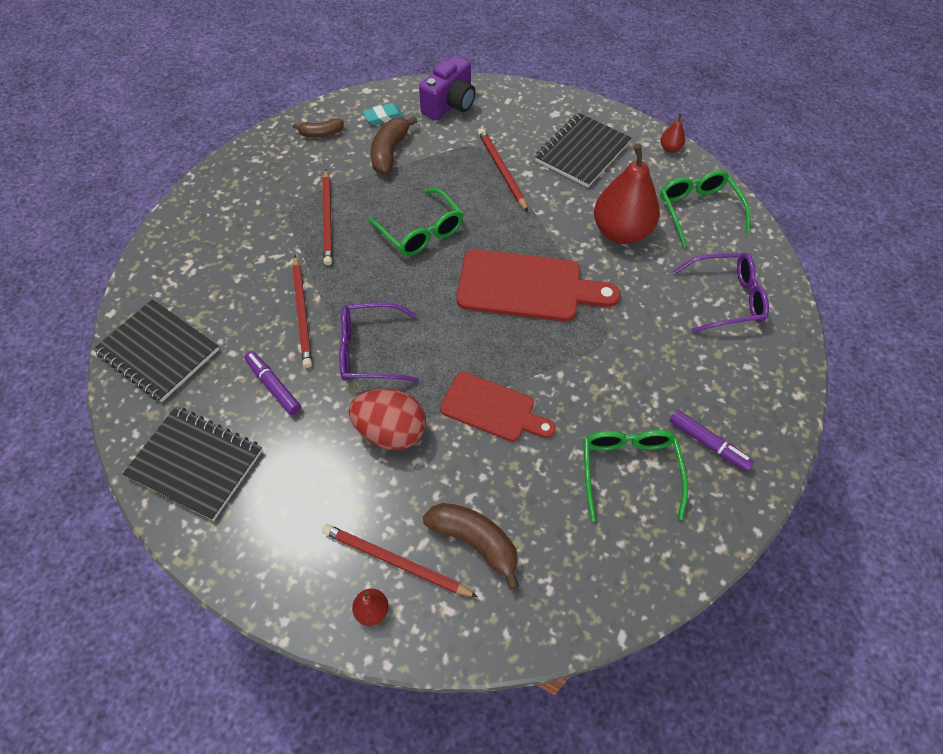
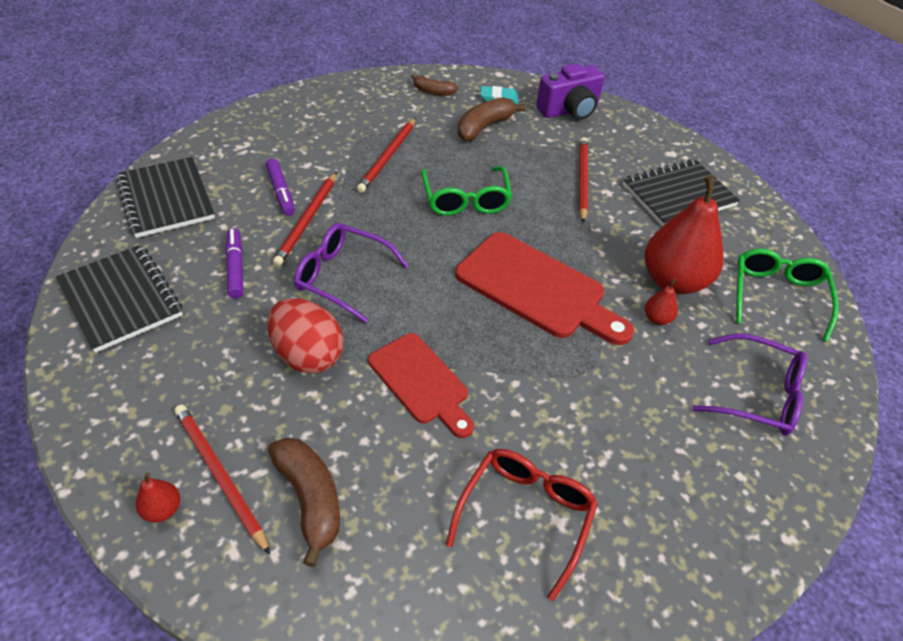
camera: 25 degrees right, 10 degrees down
(629, 470) = (525, 515): green glasses -> red glasses
(670, 148) = (780, 227): red pear -> red pear (657, 318)
(708, 443) = (639, 535): purple marker -> purple marker (281, 192)

